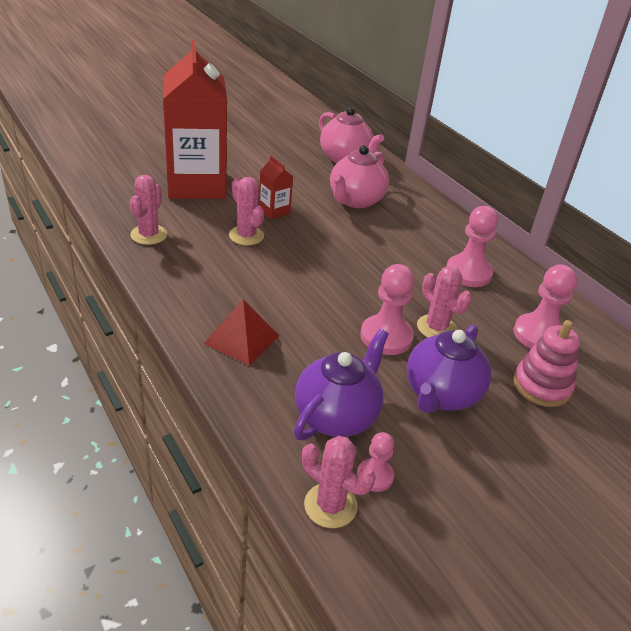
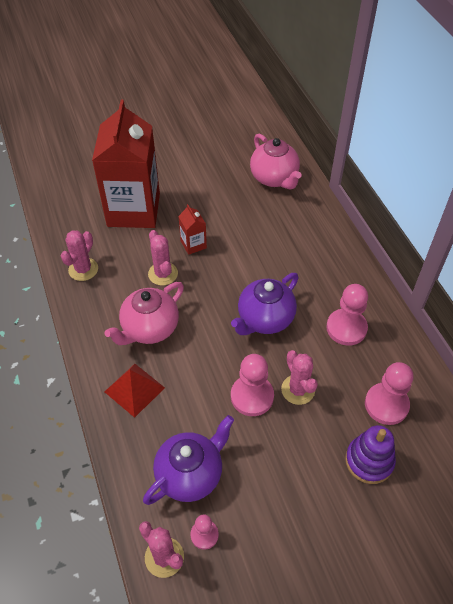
camera: 15 degrees right, 15 degrees up
(355, 200) = (269, 233): pink teapot -> pink teapot (149, 328)
(441, 394) = (280, 461): purple teapot -> purple teapot (265, 319)
(542, 386) = (369, 461): pink stacking toy -> purple stacking toy

